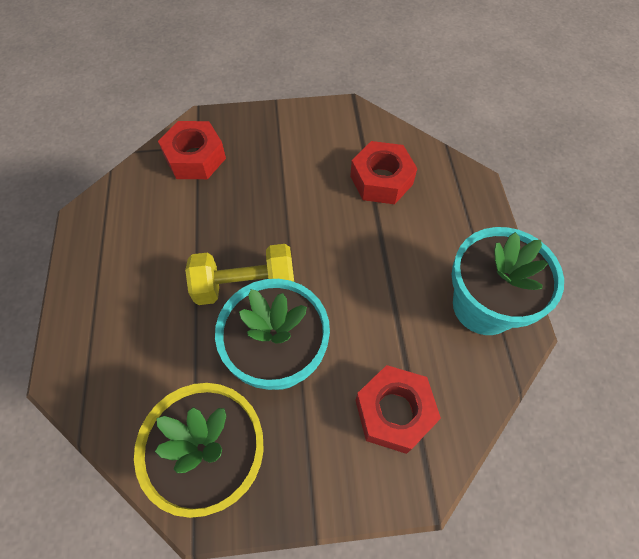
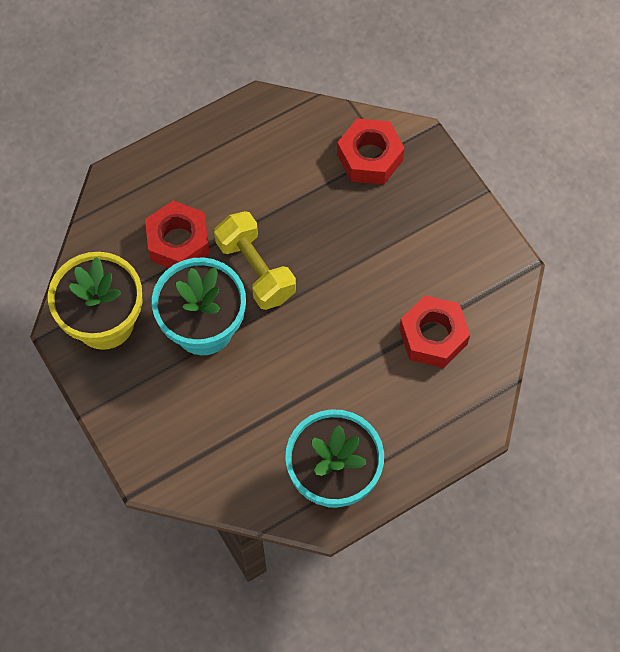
camera: 65 degrees right, 5 degrees up
(394, 412) = (198, 435): red nut -> red nut (178, 242)

